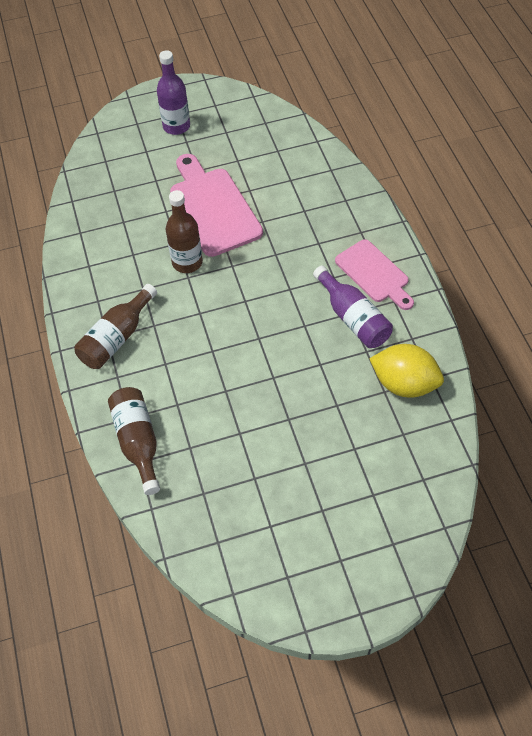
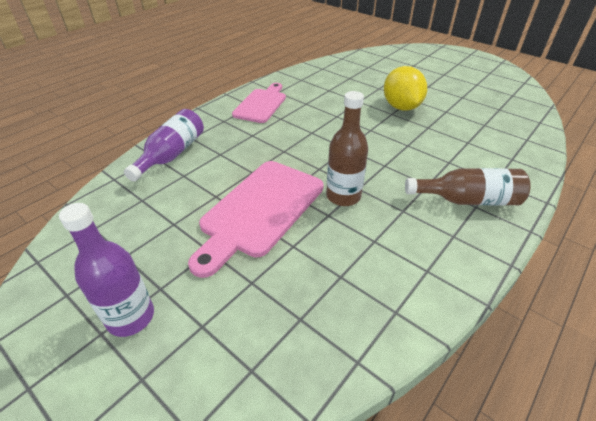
camera: 125 degrees left, 15 degrees down
(138, 442) = (517, 146): brown bottle -> none
(353, 318) = (308, 101): purple bottle -> purple bottle (172, 154)
(404, 384) = (336, 74): yellow lemon -> yellow lemon (401, 107)

